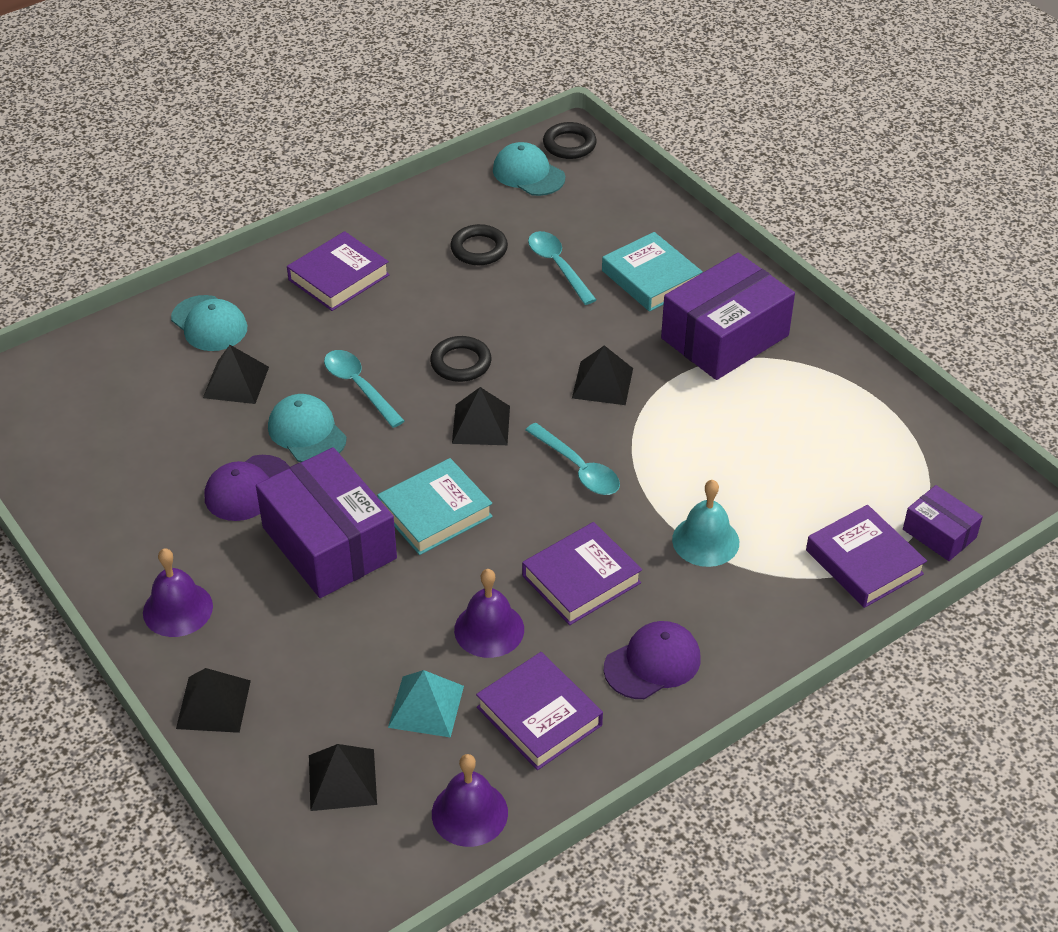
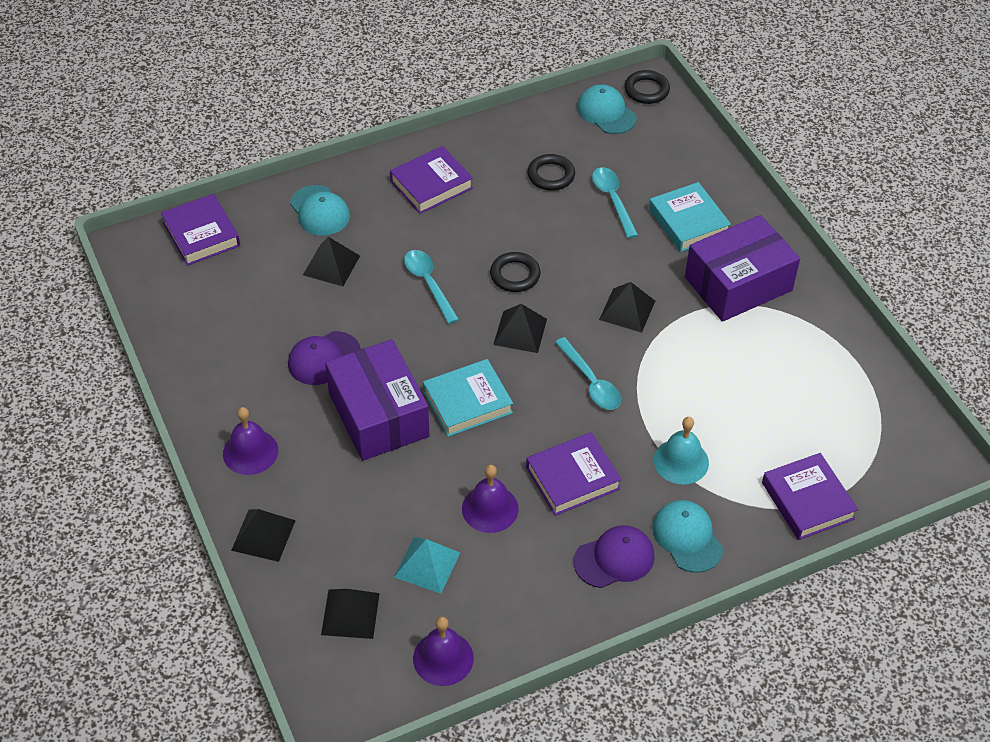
camera: 10 degrees right, 5 degrees up
(307, 432) = (379, 317): turquoise cap -> turquoise cap (687, 537)
(539, 716) = (514, 588): purple book -> purple book (201, 234)
(939, 533) = (877, 486): purple box -> none

